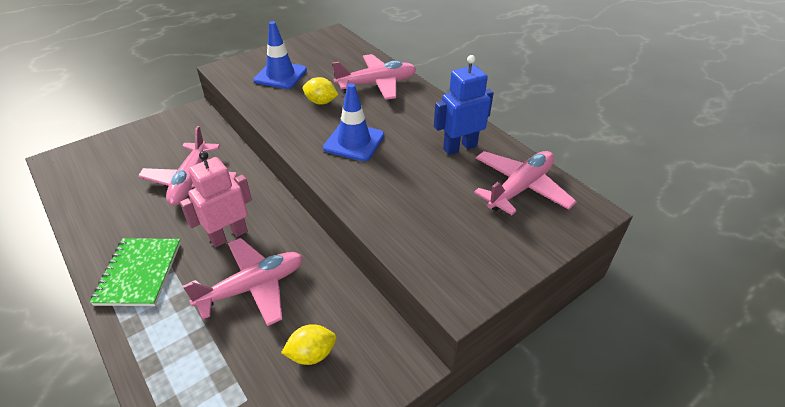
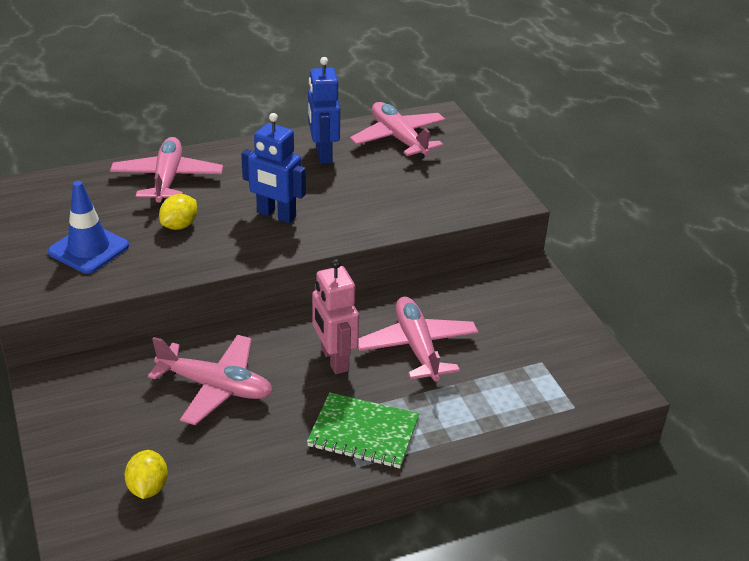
camera: 75 degrees left, 5 degrees down
(311, 354) = (507, 319): yellow lemon -> yellow lemon (148, 487)
(354, 142) = (276, 215): blue traffic cone -> blue robot

